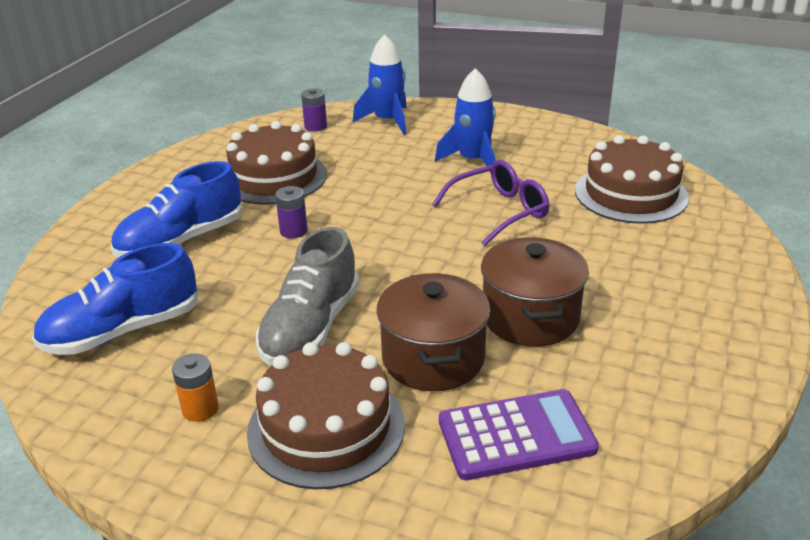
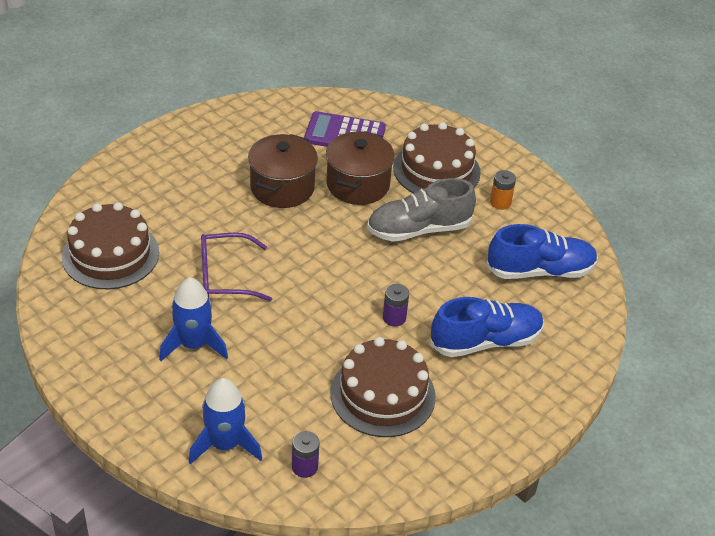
camera: 160 degrees left, 10 degrees up
(310, 327) = (419, 229): grey shoe -> grey shoe turned 150 degrees counterclockwise

